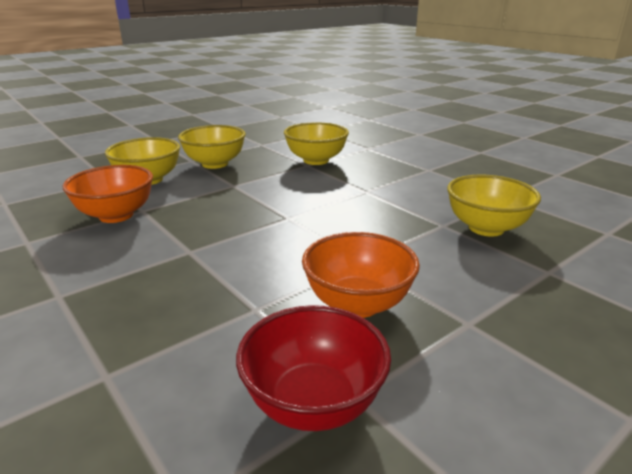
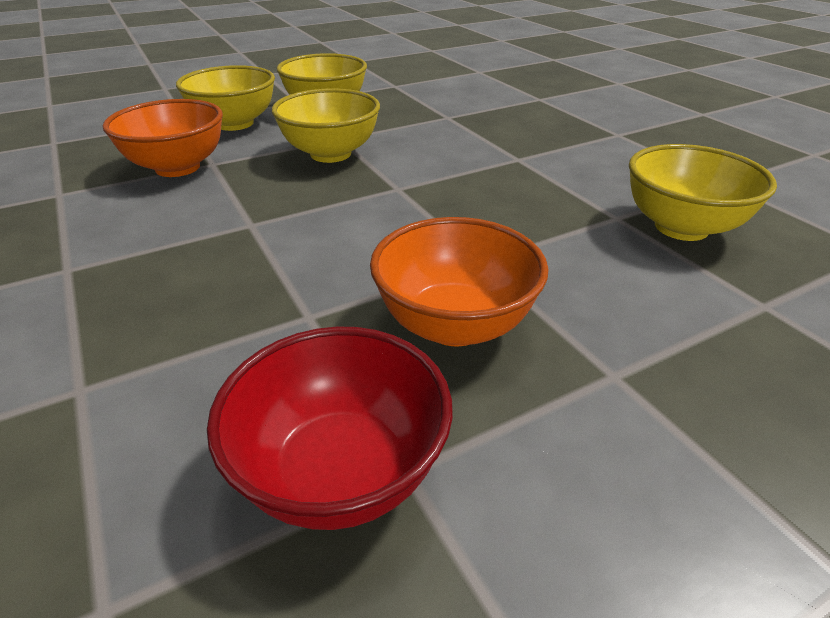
camera: 10 degrees right, 10 degrees up
(316, 160) = (461, 111): yellow bowl -> yellow bowl (330, 154)

